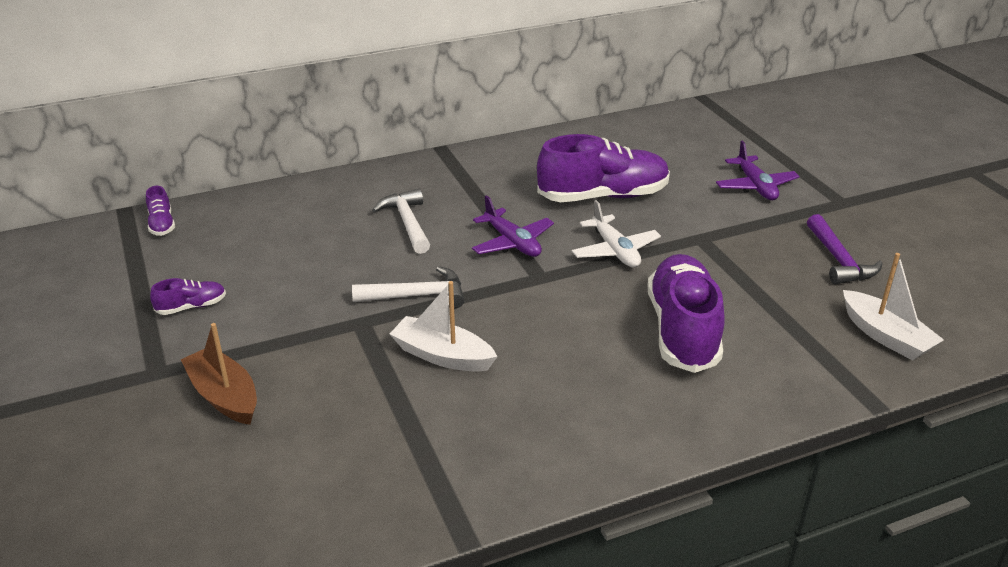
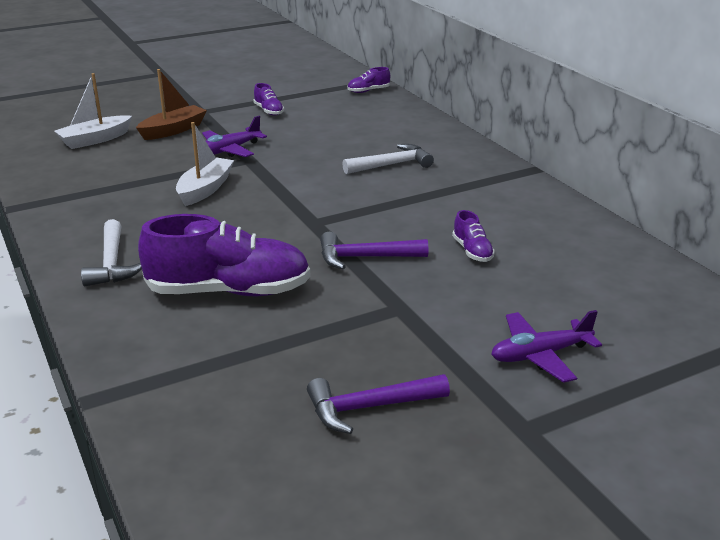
camera: 85 degrees right, 5 degrees down
(417, 296) = (283, 176): white hammer -> white hammer (112, 264)
(512, 242) = (369, 208): purple plane -> purple plane (229, 150)
(603, 196) = (472, 251): purple shoe -> purple shoe, size x0.44
(615, 250) = (365, 257): white plane -> purple hammer
(886, 336) = (207, 425): white boat -> white boat (95, 140)

